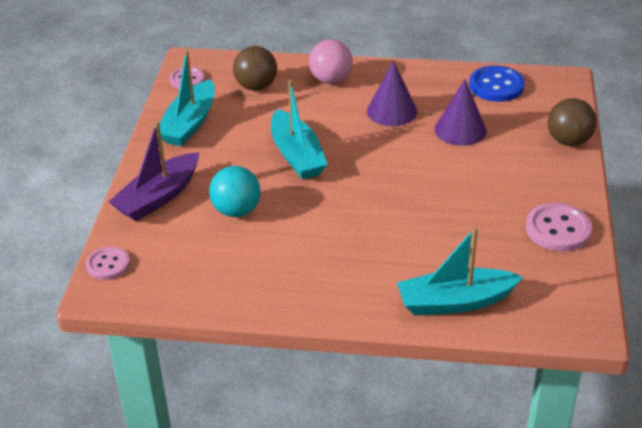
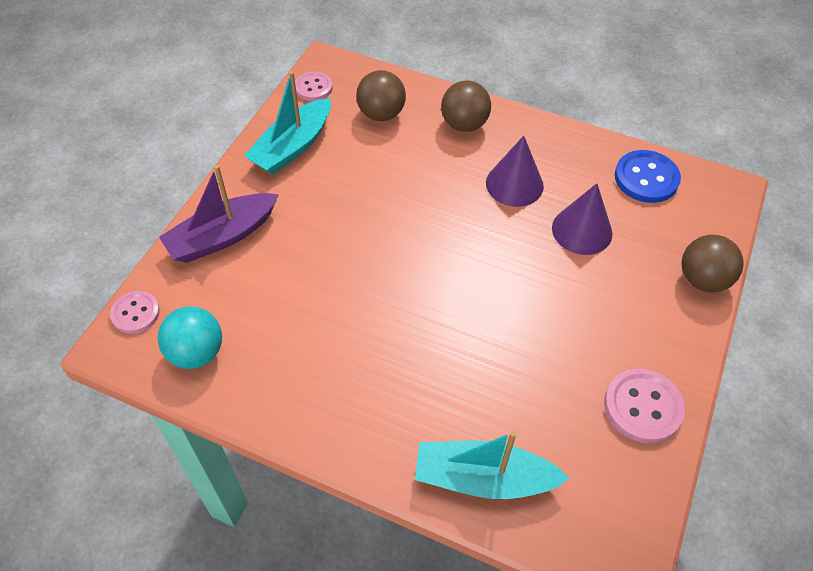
camera: 15 degrees right, 15 degrees up
(236, 211) = (295, 277): turquoise ball -> turquoise ball (196, 352)
(297, 155) = (388, 219): turquoise boat -> none
(331, 80) = (464, 124): pink ball -> brown ball

